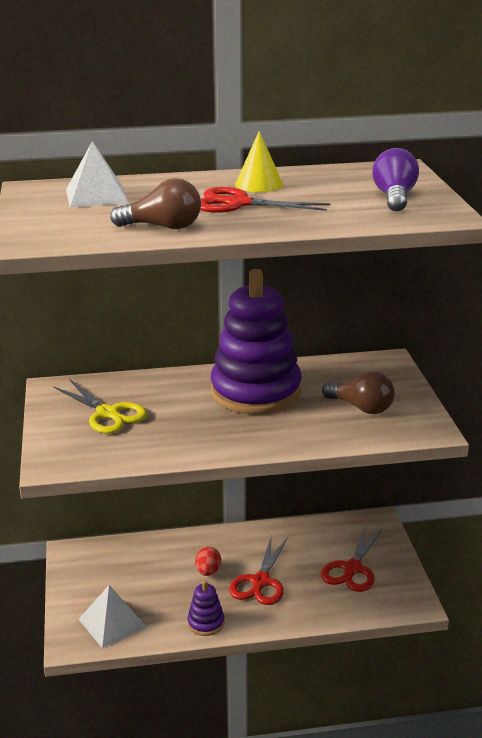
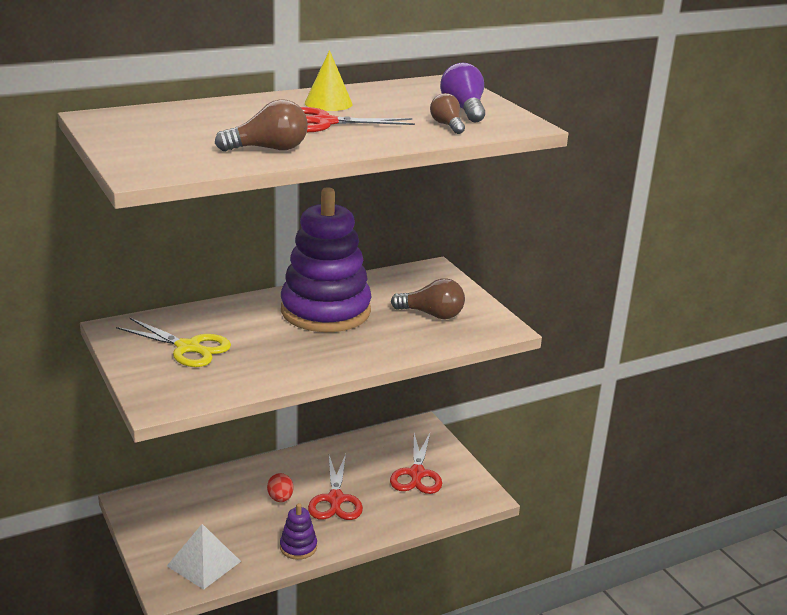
camera: 20 degrees left, 0 degrees up
(96, 196) = (174, 122): white pyramid -> none
(363, 213) = (447, 125): none -> brown light bulb

